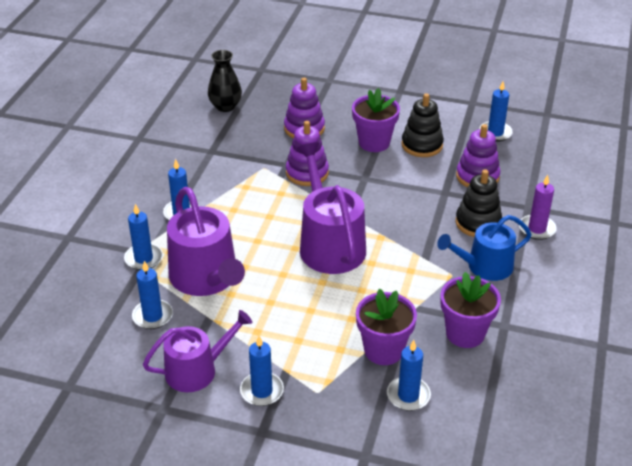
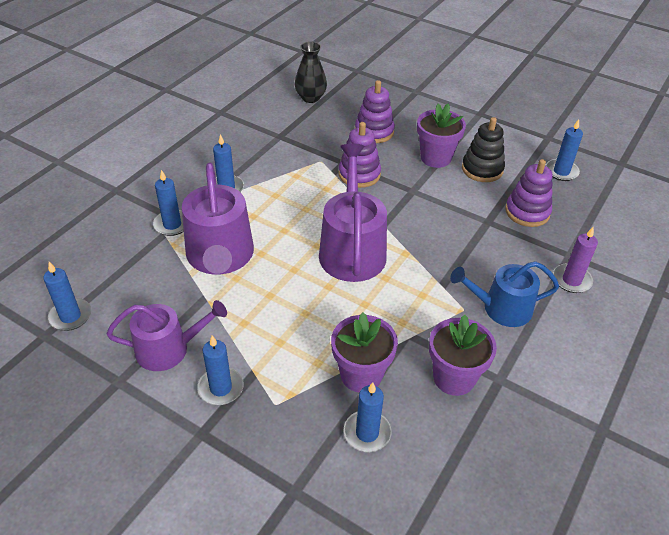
camera: 15 degrees right, 5 degrees up
(152, 316) = (153, 283): blue candle -> blue candle (70, 316)
(478, 223) = (510, 260): black stacking toy -> none

